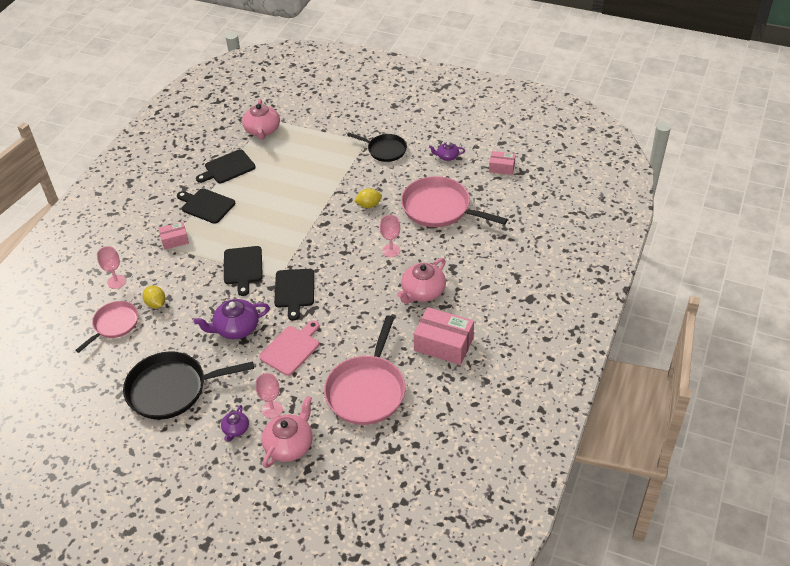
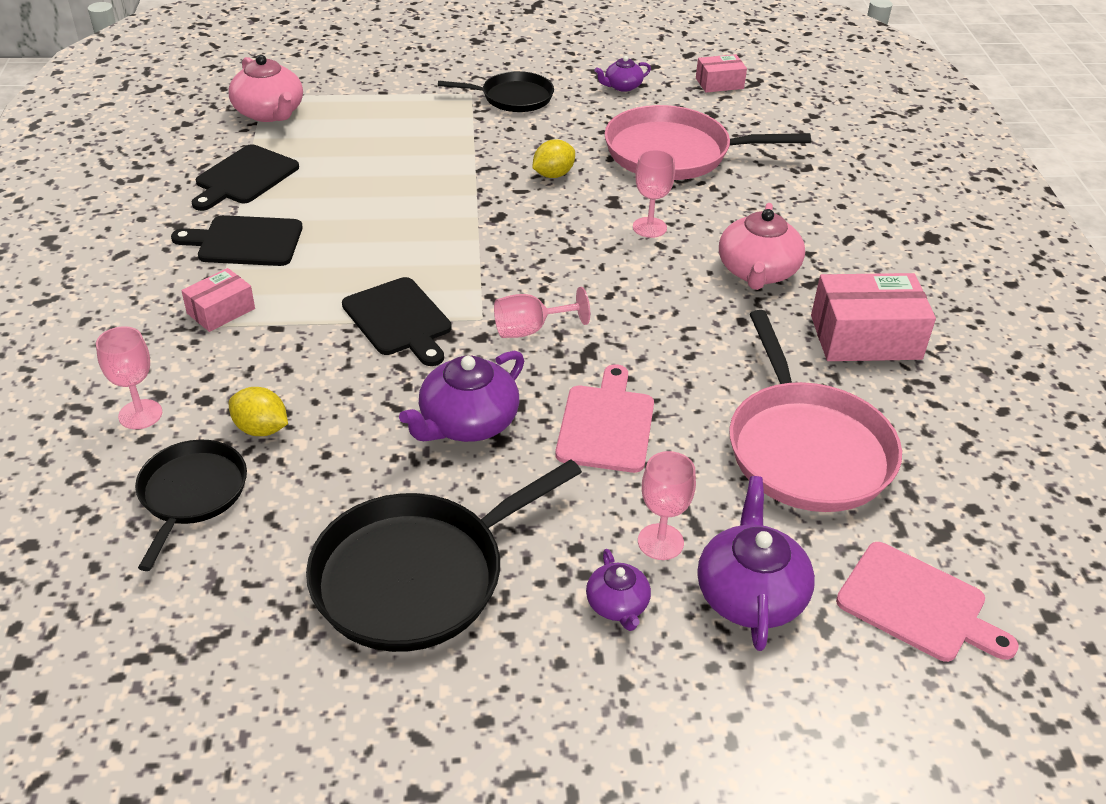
camera: 30 degrees left, 5 degrees down
(114, 324) = (191, 494): pink pan -> black pan
(289, 444) = (750, 594): pink teapot -> purple teapot
(294, 290) = (530, 330): black cutting board -> pink goblet
(352, 475) = (917, 604): none -> pink cutting board

